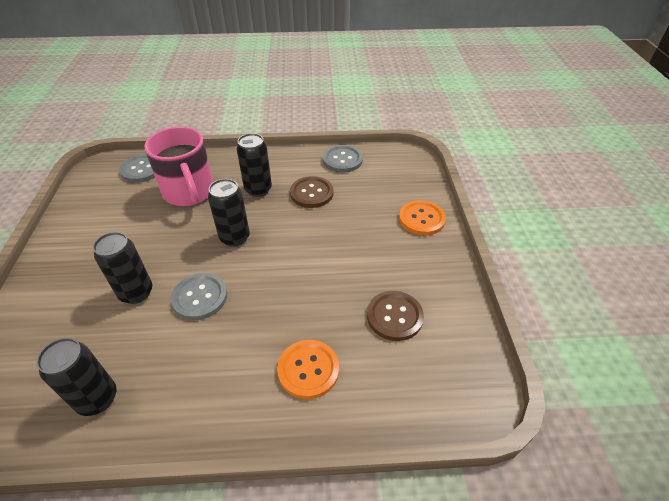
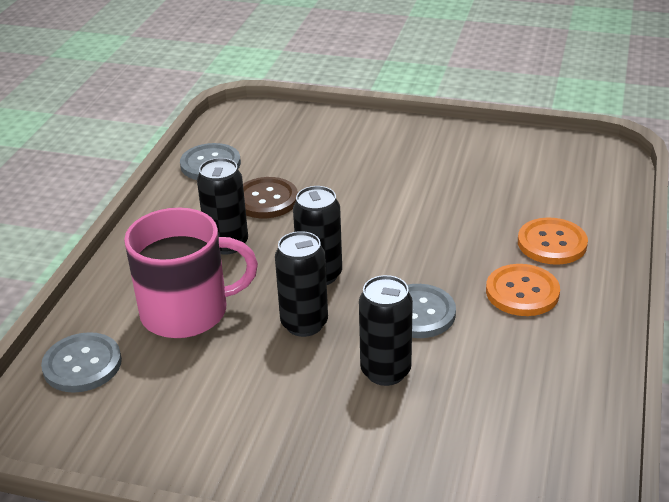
camera: 70 degrees left, 10 degrees down
(97, 399) = (550, 405): black can -> black can (304, 324)
(394, 316) = (501, 179): brown button -> none
(421, 219) = (364, 132): orange button -> orange button (522, 292)

